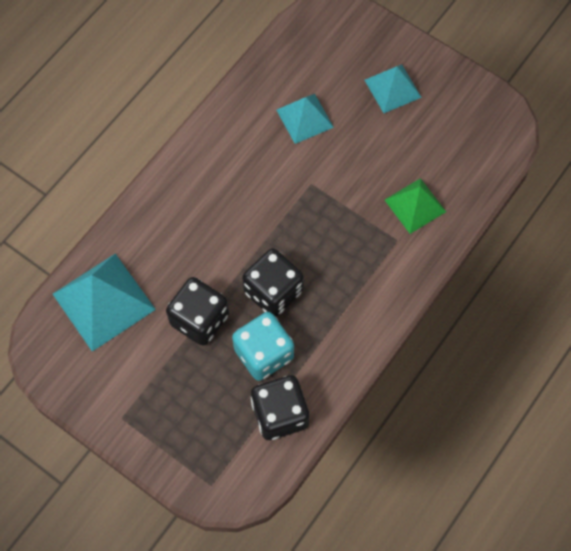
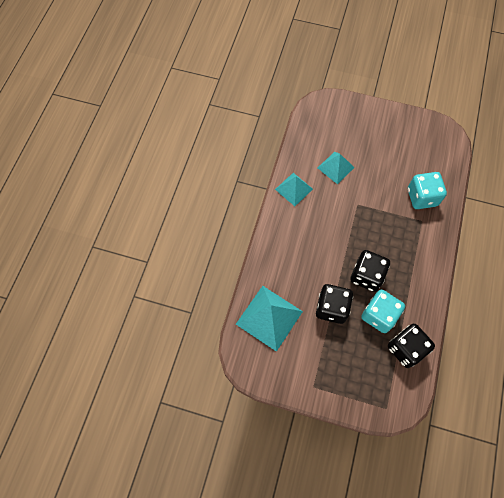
camera: 20 degrees left, 0 degrees up
(392, 88) = (377, 134): turquoise pyramid -> turquoise pyramid (294, 189)
(415, 205) = (422, 197): green pyramid -> turquoise dice

